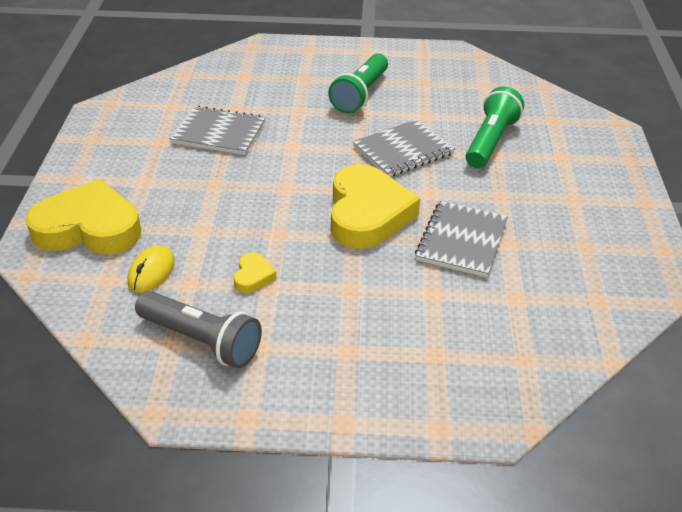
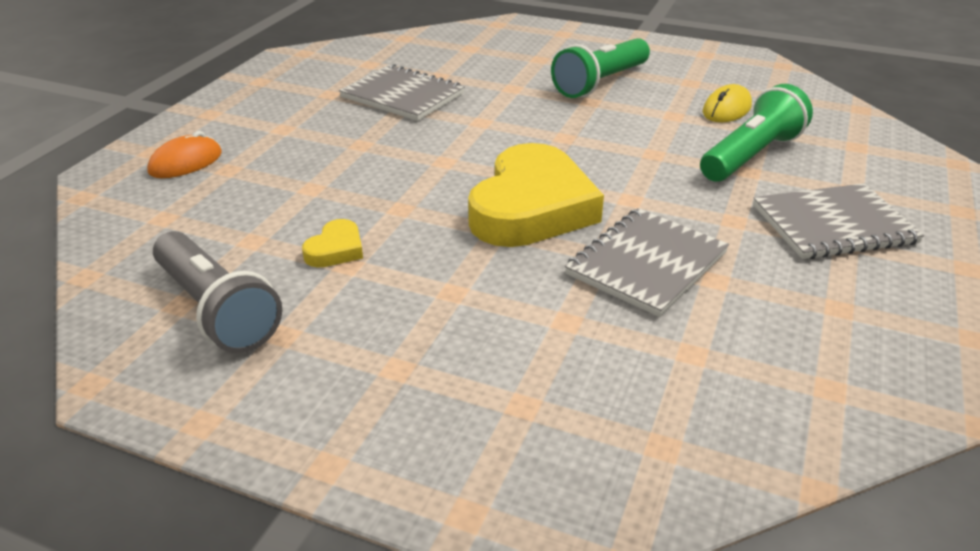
camera: 20 degrees right, 5 degrees down
(88, 228) = (186, 163): yellow heart -> orange mouse
(151, 272) = (218, 220): yellow mouse -> yellow mouse (726, 109)
(403, 150) = (622, 147): grey notebook -> grey notebook (833, 225)

